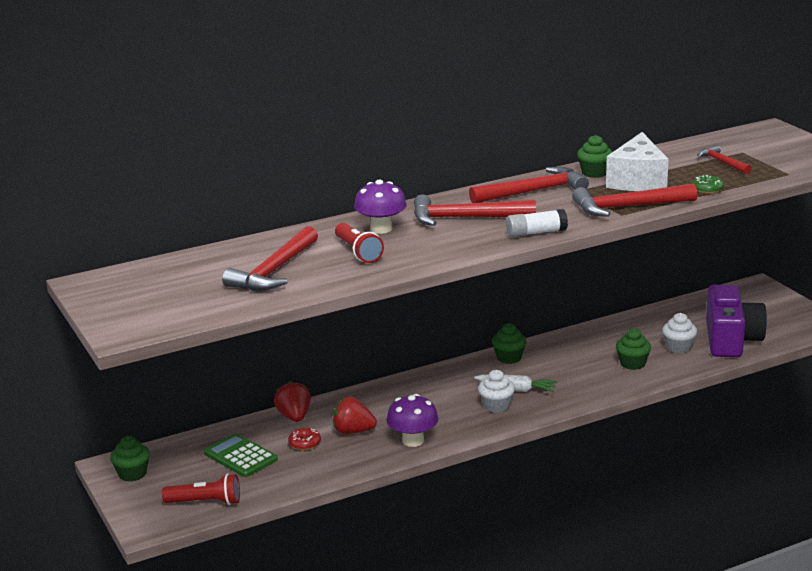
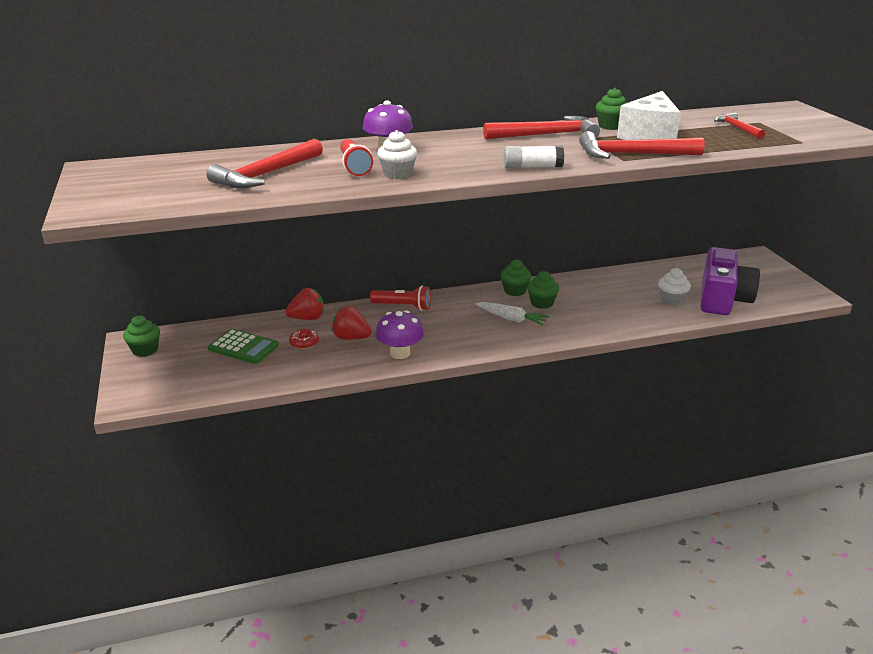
camera: 10 degrees right, 5 degrees up
(205, 502) = (190, 385): red flashlight -> red flashlight (403, 306)
(240, 456) = (243, 347): green calculator -> green calculator turned 150 degrees clockwise
(294, 417) = (307, 318): red strawberry -> red strawberry turned 75 degrees clockwise
(465, 218) = (471, 149): red hammer -> none
(496, 406) = (487, 331): white cupcake -> white cupcake (397, 174)
(632, 364) = (625, 309): green cupcake -> green cupcake (541, 303)
(707, 189) = (716, 147): green donut -> none

